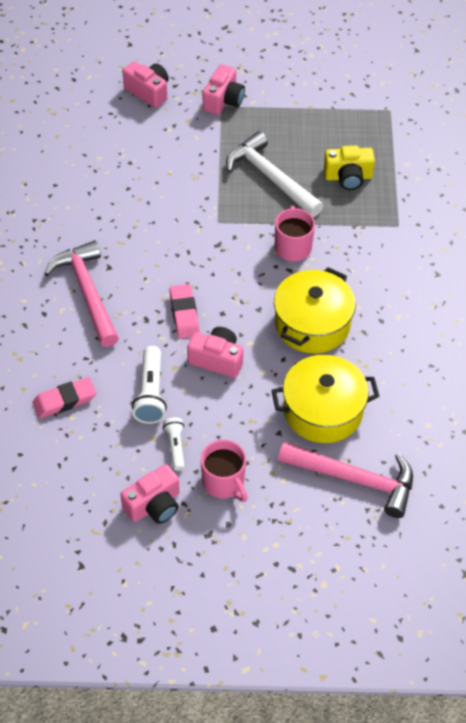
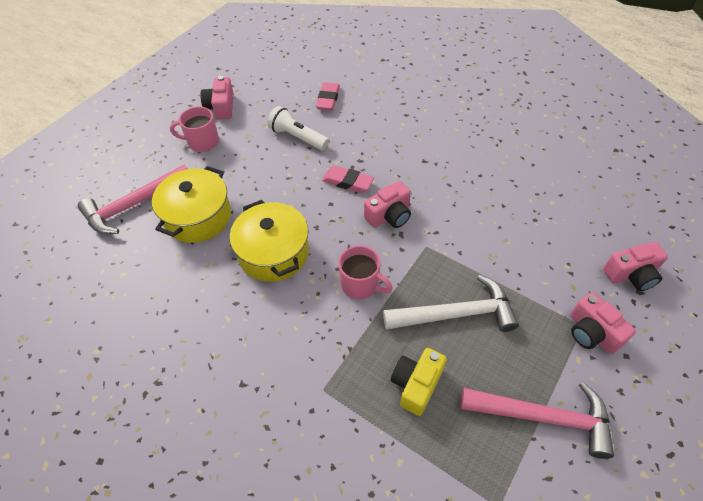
camera: 125 degrees right, 0 degrees up
(87, 293) = (408, 141): pink hammer -> pink hammer (543, 417)
(175, 447) = (248, 132): white flashlight -> none
(217, 359) = (293, 181): pink camera -> pink camera (389, 215)

